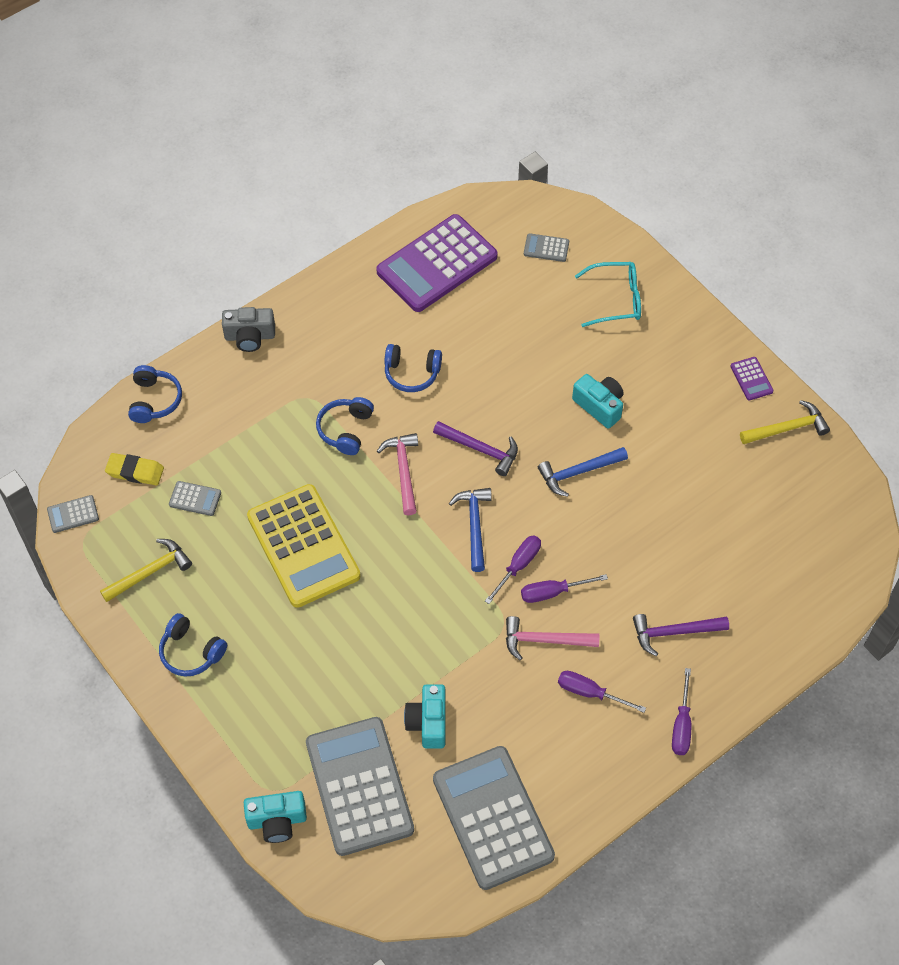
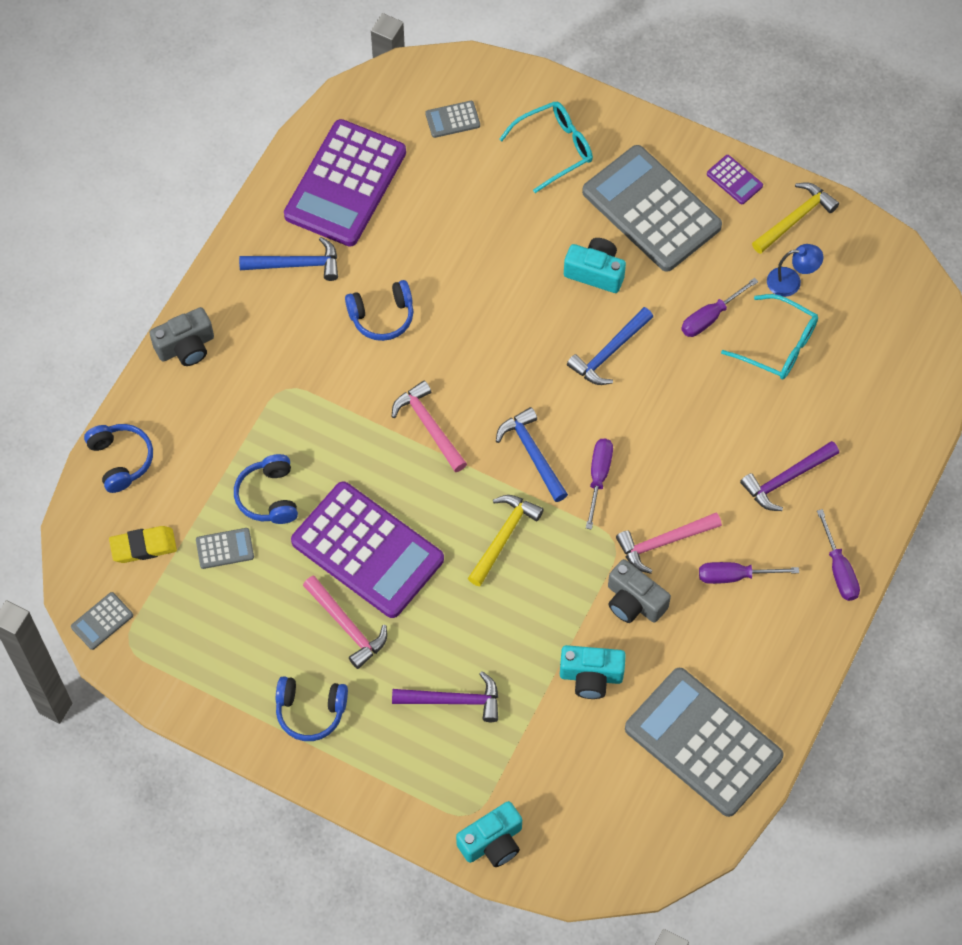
camera: 25 degrees left, 5 degrees up
(150, 572) = (220, 647): yellow hammer -> yellow hammer (503, 537)
(255, 598) = (347, 626): none -> pink hammer
(303, 546) = (367, 550): yellow calculator -> purple calculator
(346, 430) = (345, 407): blue headphones -> blue headphones (269, 496)
(359, 786) = (556, 770): grey calculator -> grey calculator (651, 209)
(367, 309) = (296, 264): none -> blue hammer
(428, 722) = (591, 676): turquoise camera -> turquoise camera turned 60 degrees counterclockwise
(480, 449) = (497, 369): purple hammer -> purple hammer (453, 700)
(495, 677) = (634, 601): none -> grey camera
(552, 592) = (647, 489): purple screwdriver -> purple screwdriver (710, 317)
(722, 522) = (778, 345): none -> turquoise glasses
(758, 476) = (791, 281): none -> blue lamp

